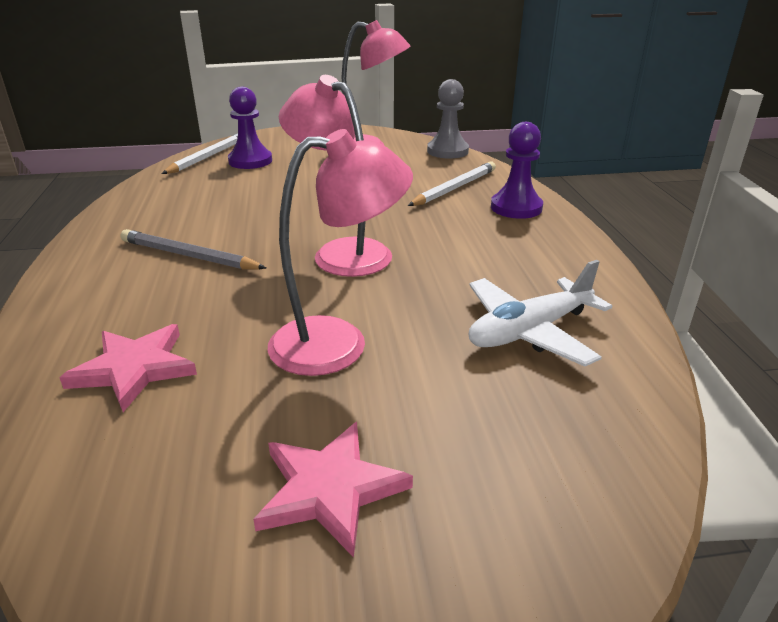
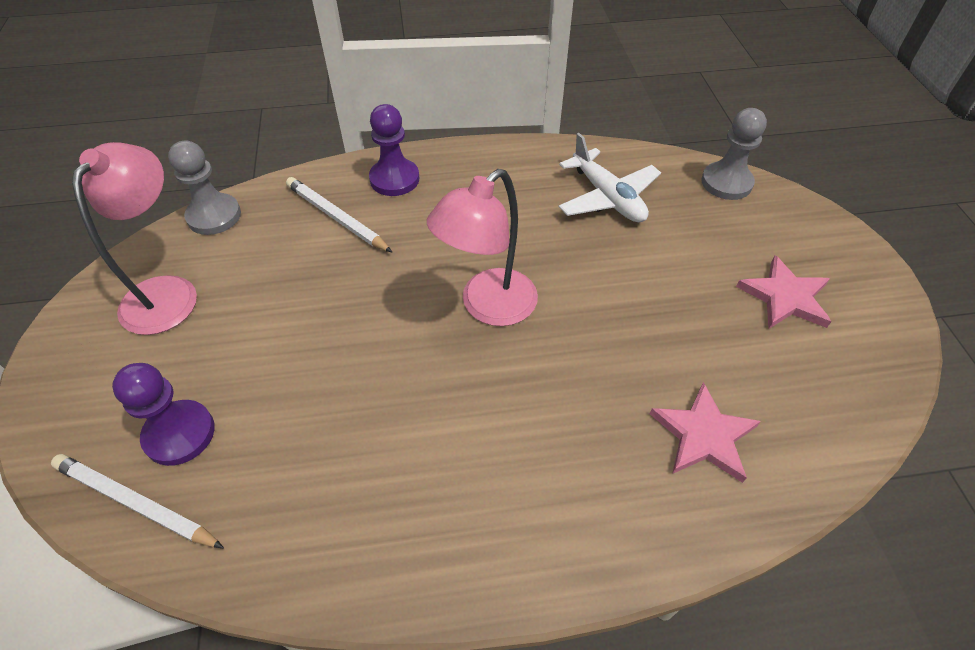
camera: 90 degrees left, 20 degrees up
(189, 256) = (496, 444): grey pencil -> none
(338, 343) = (640, 301): pink lamp -> none
(615, 464) = (726, 183): none -> grey pawn

